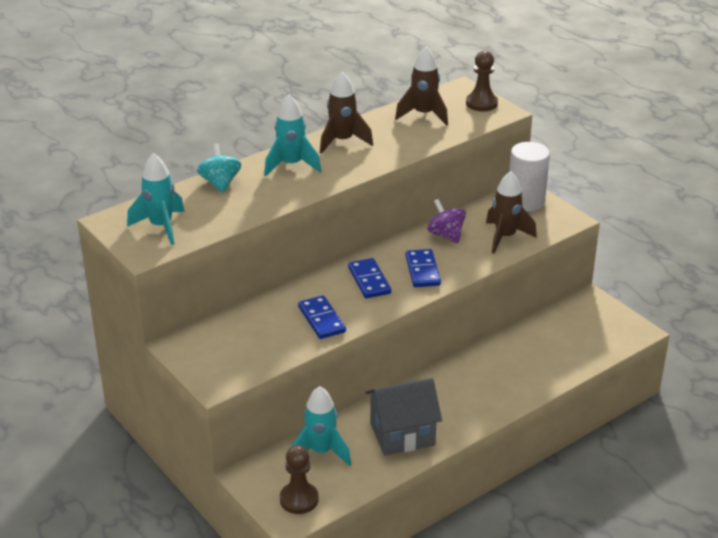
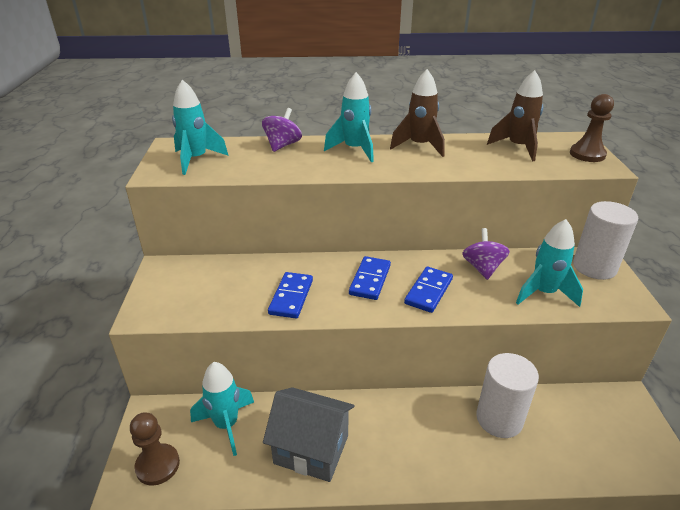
camera: 35 degrees right, 0 degrees up
(220, 183) = (282, 145): turquoise spinning top -> purple spinning top
(505, 237) = (543, 293): brown rocket -> turquoise rocket
(515, 352) = (499, 419): none -> white cylinder

